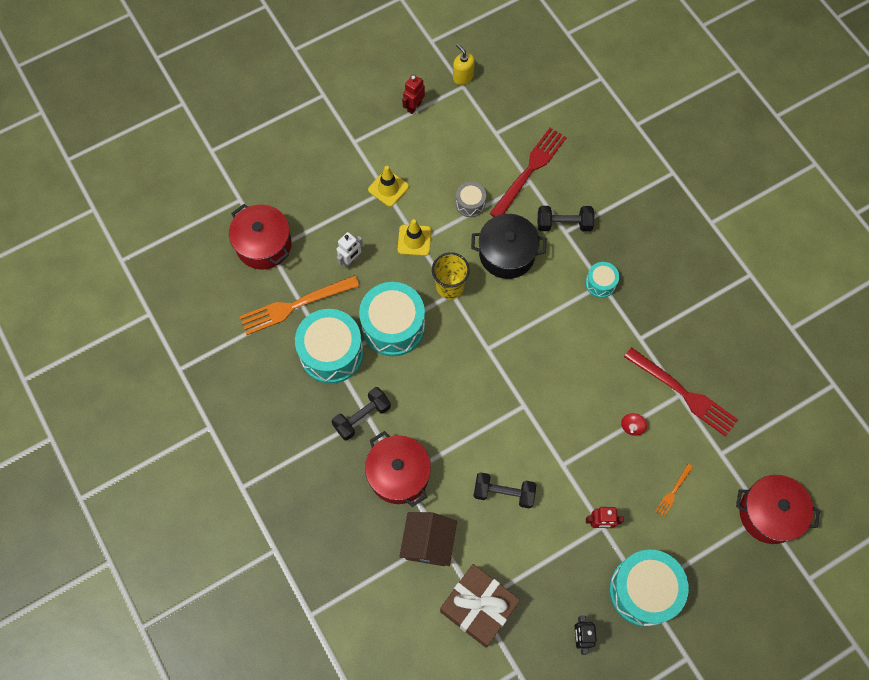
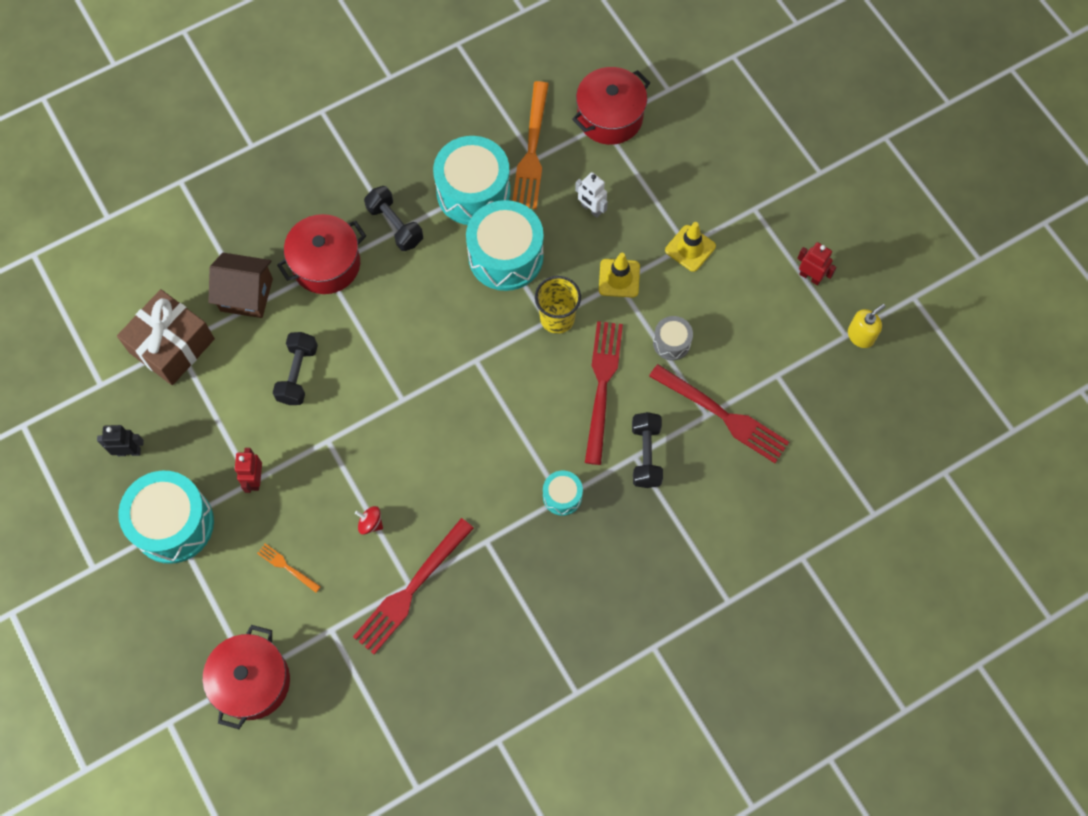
camera: 90 degrees right, 0 degrees up
(294, 306) = (532, 152): orange fork -> orange fork turned 150 degrees counterclockwise
(507, 254) = (602, 384): black pot -> red fork

